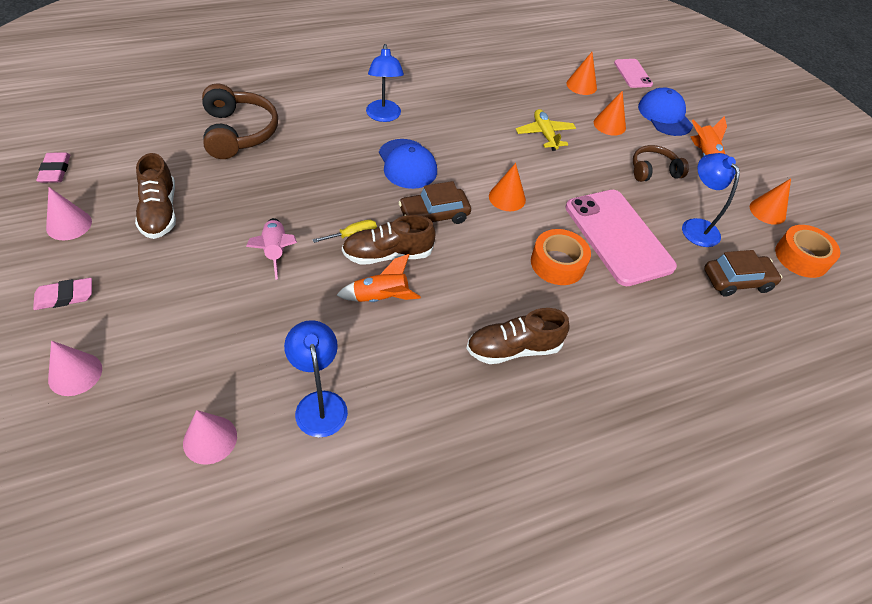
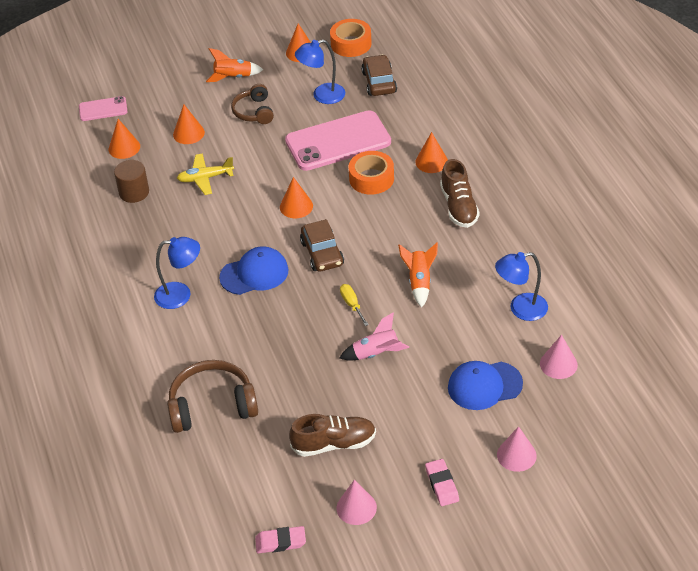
camera: 80 degrees left, 5 degrees down
(387, 255) = (372, 281): brown shoe -> none
(521, 90) = (134, 192): none -> brown cylinder
(596, 325) = (431, 161): none -> orange cone
(664, 115) = (173, 95): blue cap -> blue cap (484, 385)

